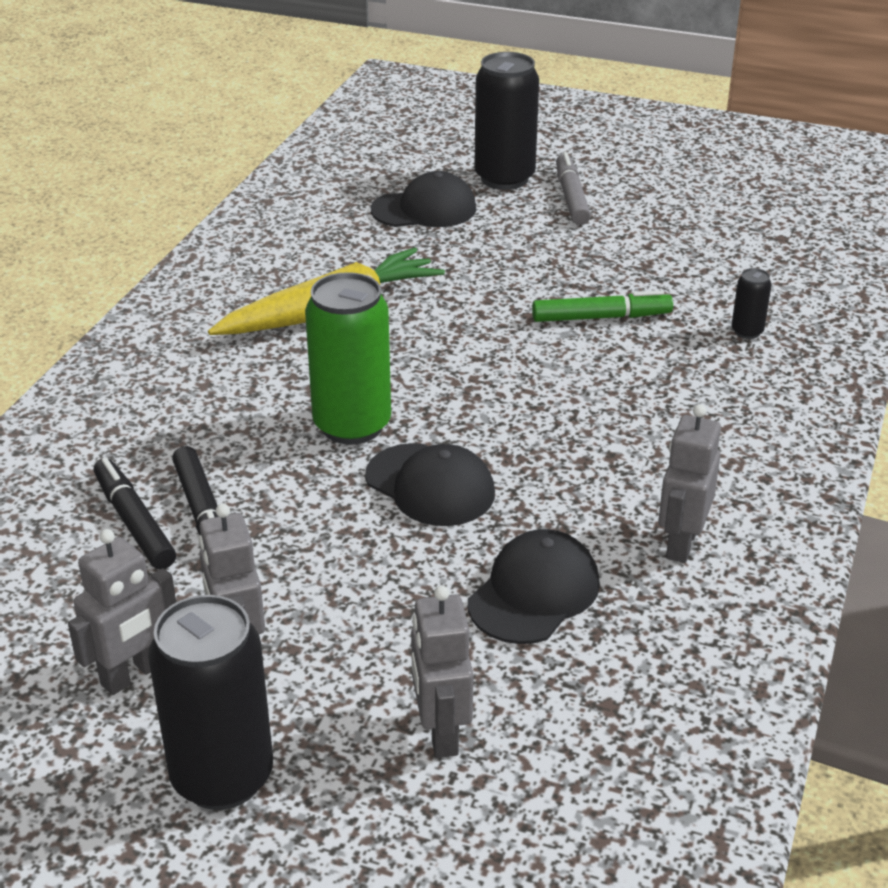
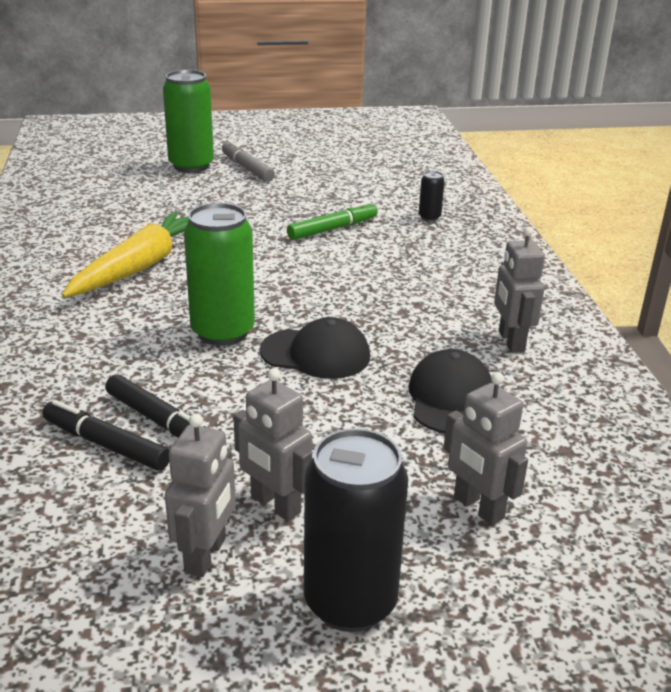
camera: 30 degrees left, 5 degrees down
(424, 209) = (151, 193): black cap -> none
(504, 178) = (191, 166): black can -> green can

